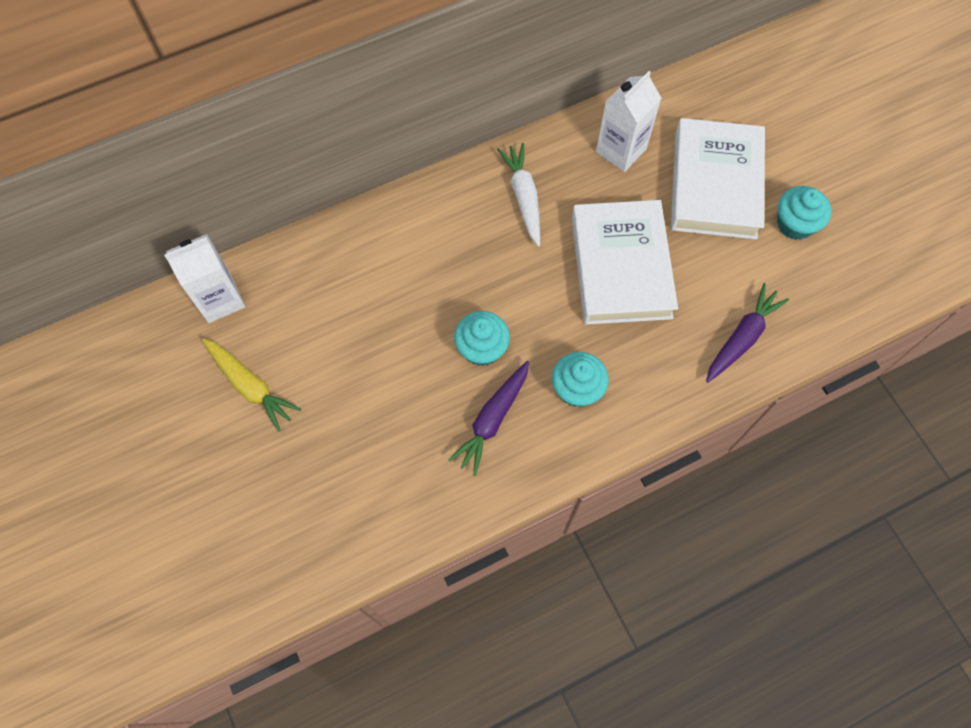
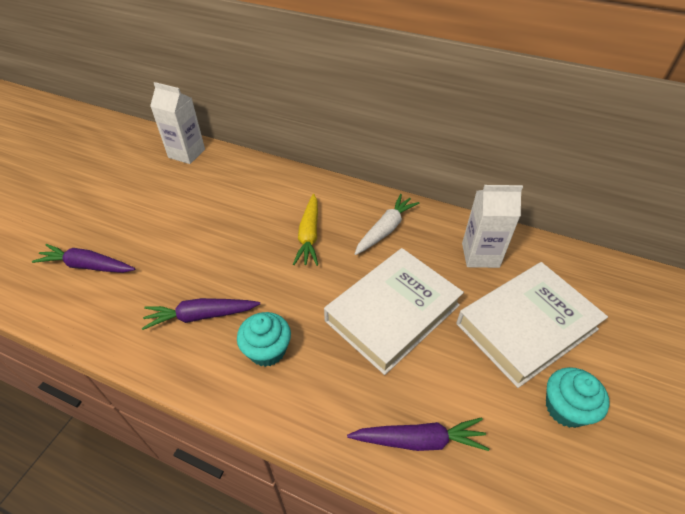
camera: 50 degrees right, 20 degrees down
(250, 386) = (139, 193): yellow carrot -> yellow carrot (309, 235)
(330, 490) = (87, 266): none -> purple carrot
(482, 348) = (253, 276): turquoise cupcake -> none

